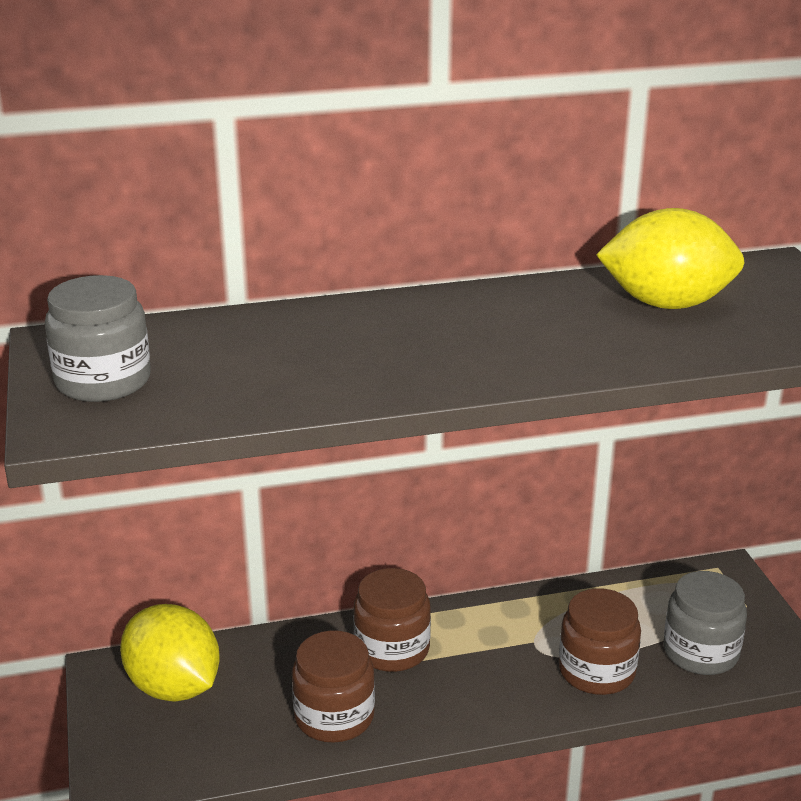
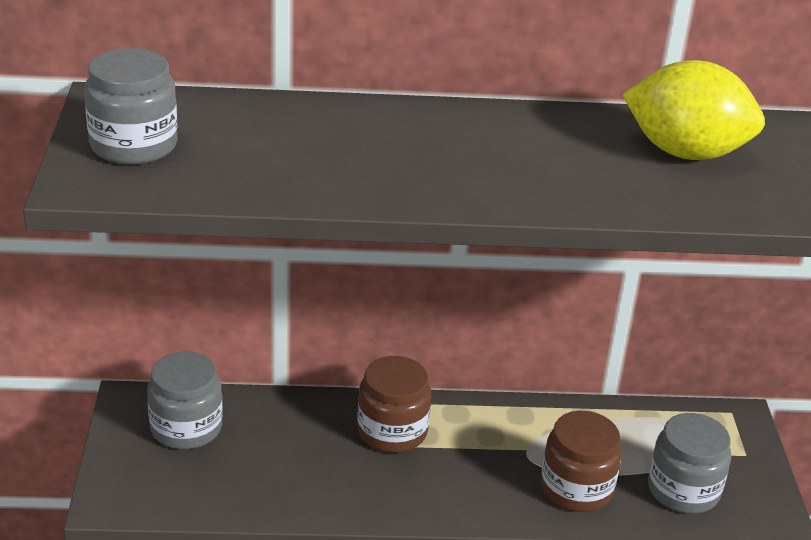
camera: 10 degrees right, 5 degrees up
(174, 687) = (186, 428): yellow lemon -> grey jar
(334, 716) = (320, 482): brown jar -> none

